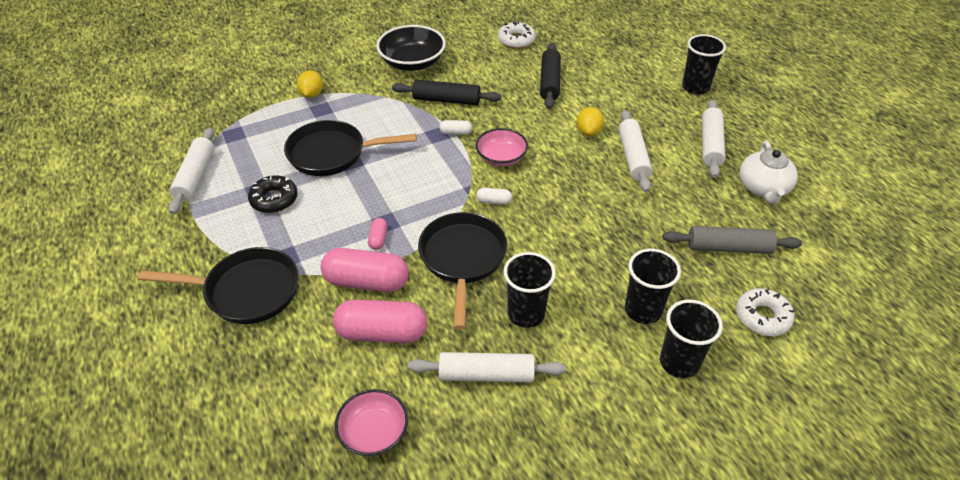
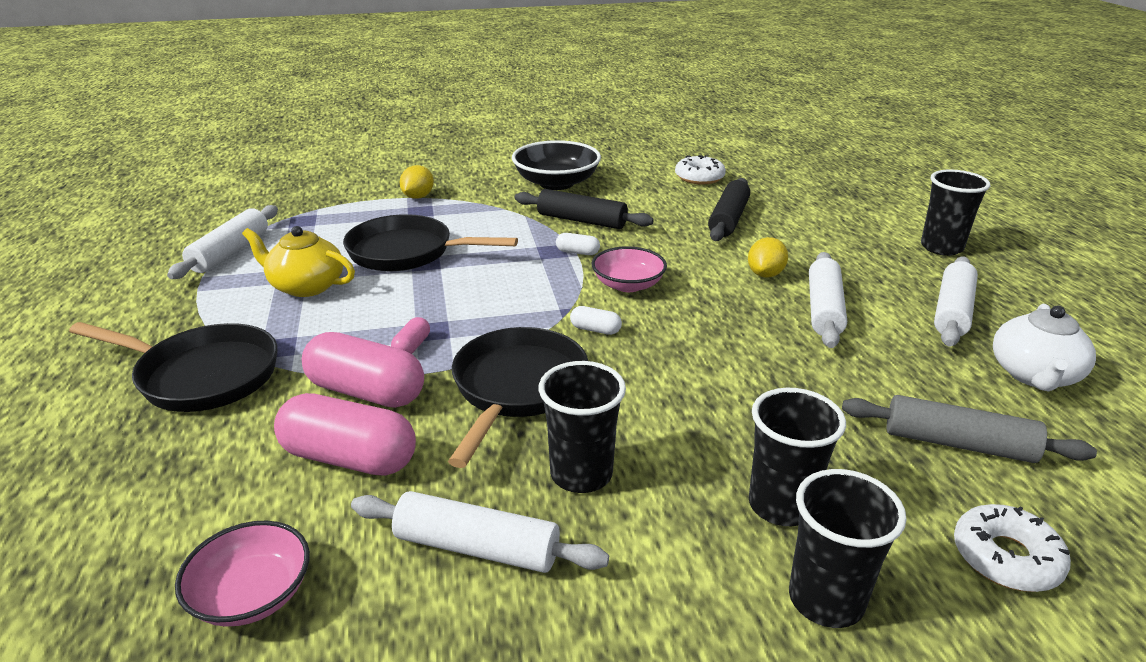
camera: 15 degrees right, 15 degrees down
(274, 199) = (306, 286): black donut -> yellow teapot

